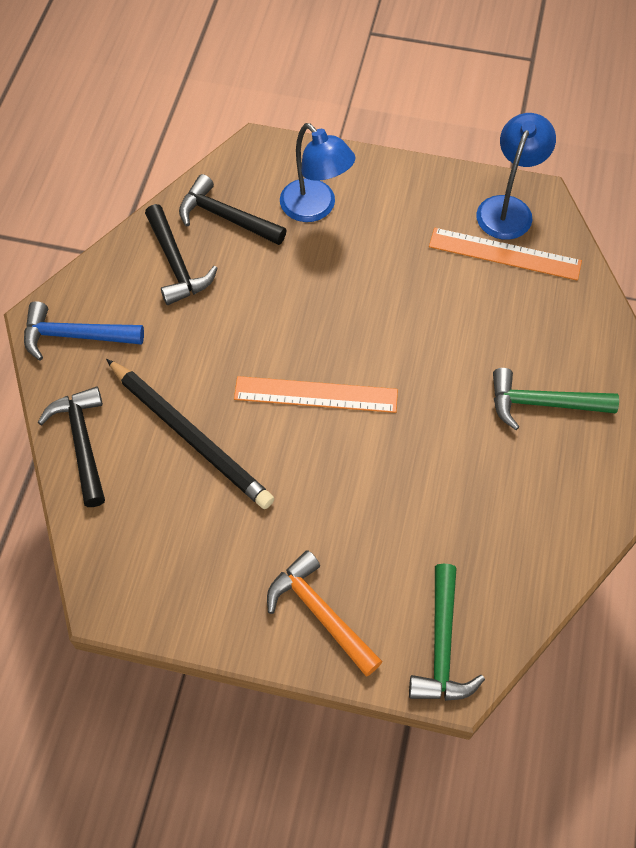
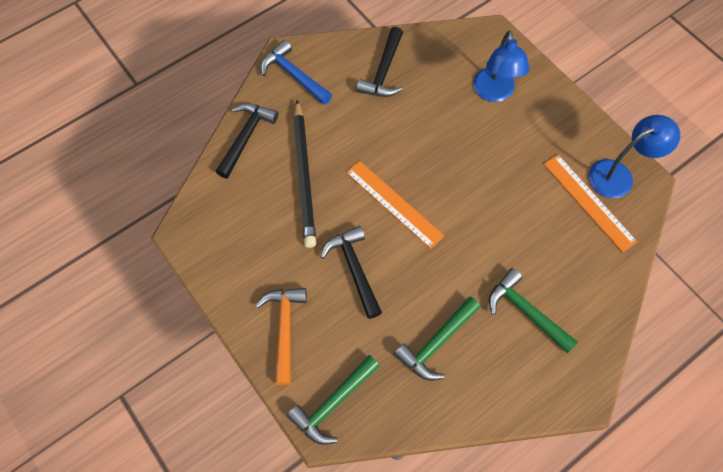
camera: 40 degrees right, 5 degrees up
(226, 217) = (436, 63): black hammer -> black hammer (354, 269)
(487, 501) = (436, 342): none -> green hammer

